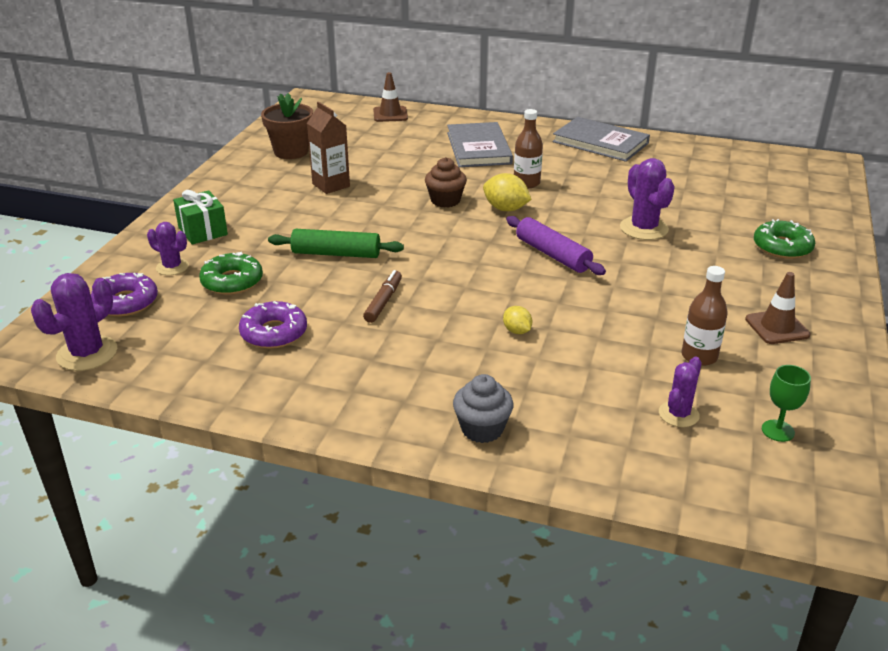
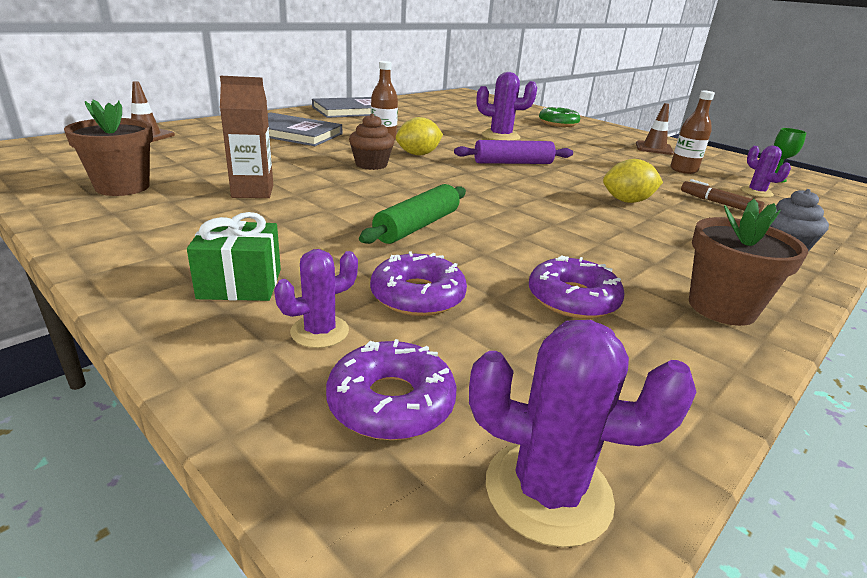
camera: 65 degrees left, 5 degrees down
(87, 353) = (548, 491): purple cactus -> purple cactus turned 45 degrees counterclockwise
(232, 281) = (417, 296): green donut -> purple donut
(314, 395) = (721, 308): none -> brown flower pot
(383, 302) = (542, 231): brown marker -> brown marker (719, 203)
(517, 331) = (627, 201): yellow lemon -> yellow lemon, size x1.67

